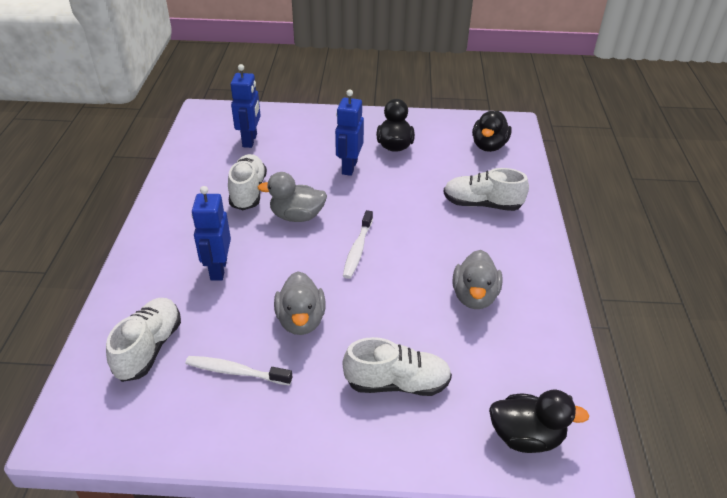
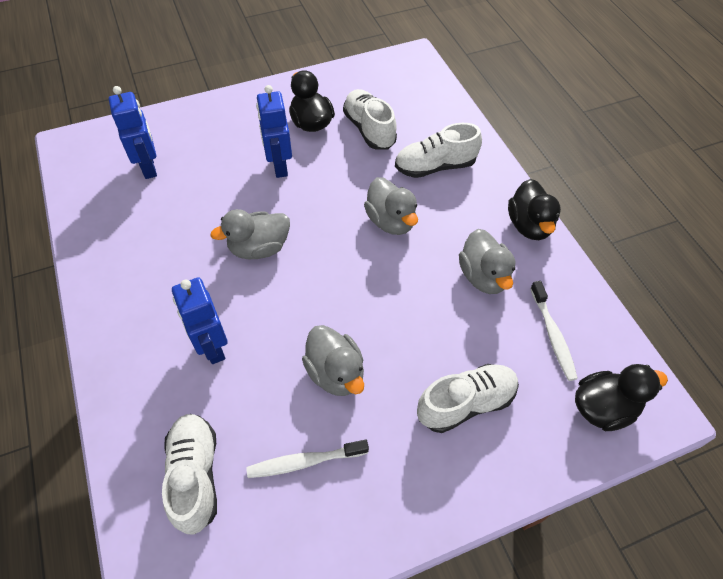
camera: 25 degrees left, 15 degrees up
(248, 192) = (187, 236): white shoe -> white shoe (369, 129)
(357, 249) = (344, 265): white toothbrush -> white toothbrush (552, 335)
(417, 231) = (391, 221): none -> grey duck
(489, 146) = (405, 93): black duck -> black duck (529, 225)

